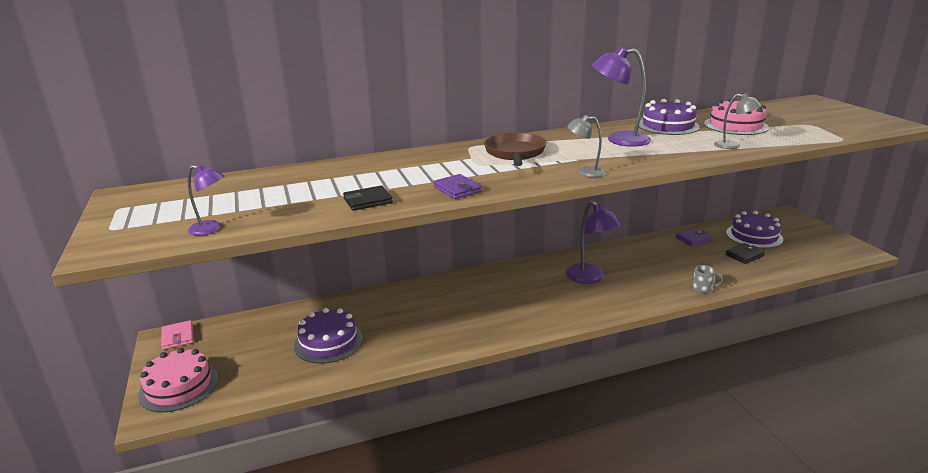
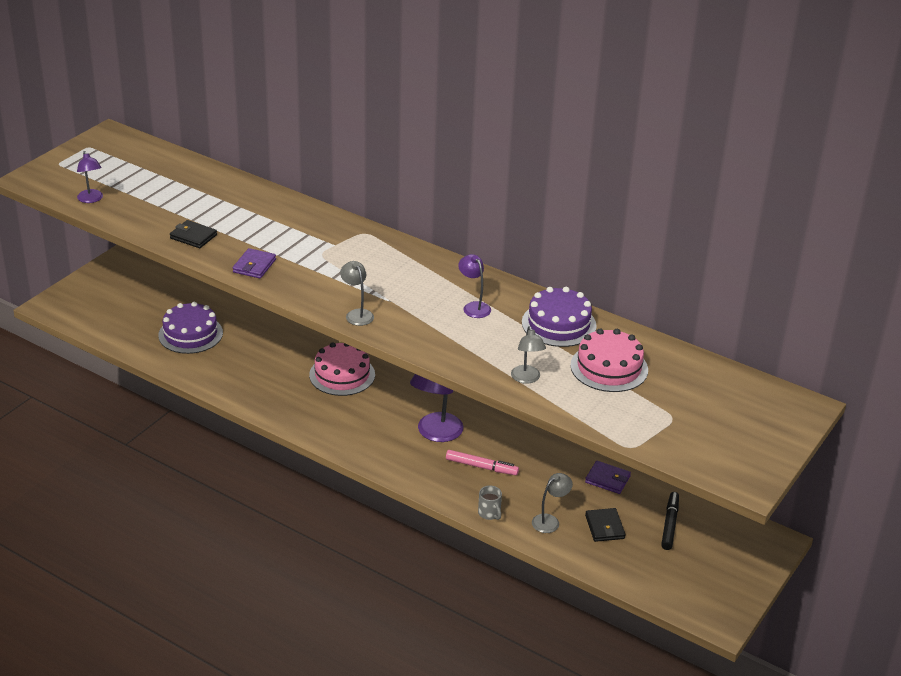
camera: 50 degrees right, 10 degrees up
(178, 337) = (131, 262): pink wallet -> none
(179, 386) = (82, 298): pink cake -> pink cake (342, 375)
(515, 153) = (371, 262): brown pan -> none
(619, 140) = (474, 307): purple lamp -> purple lamp, size x0.56
(645, 274) = (481, 467): none -> pink marker
(725, 270) = (550, 521): none -> grey lamp
(744, 255) = (604, 527): black wallet -> black wallet turned 60 degrees clockwise
(754, 236) = (670, 524): purple cake -> black marker

